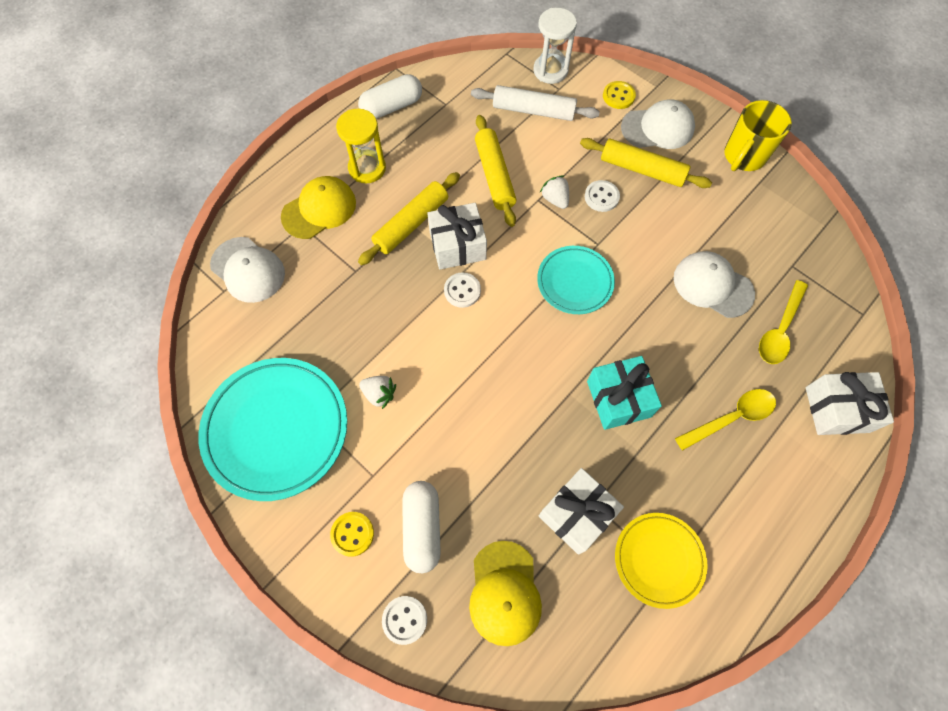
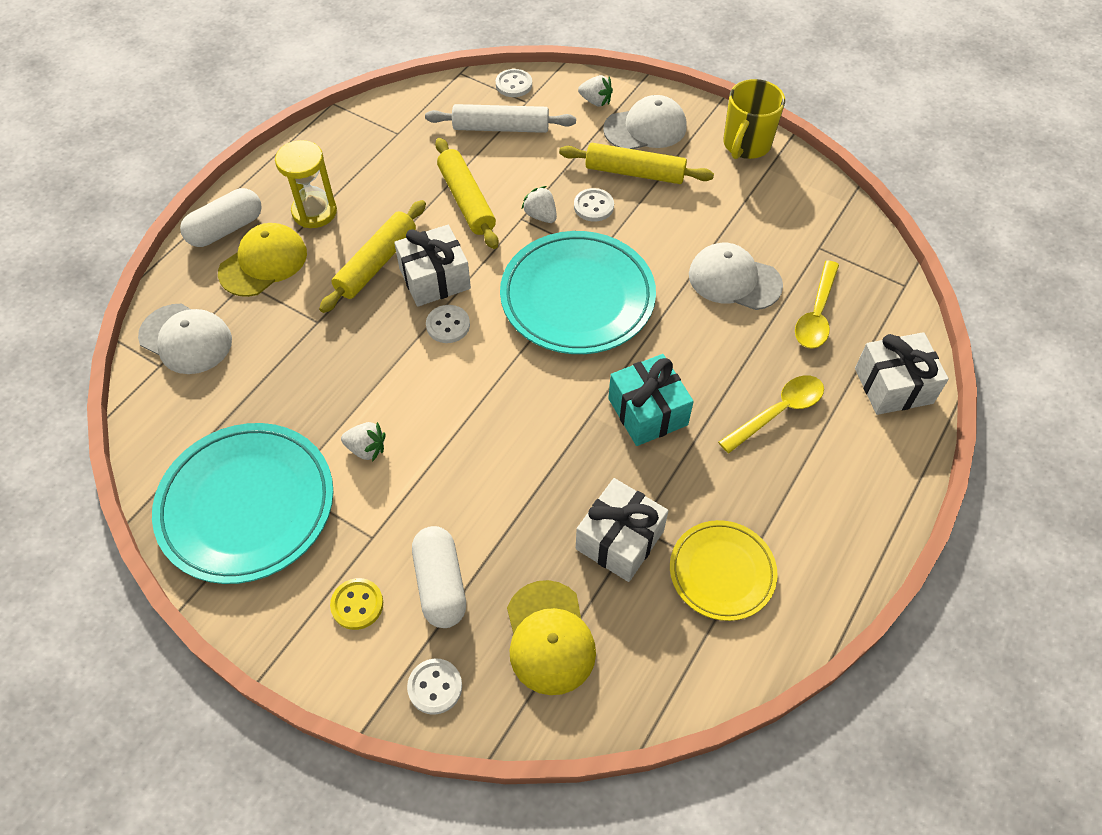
camera: 10 degrees left, 10 degrees down
(392, 107) = (334, 144): white capsule -> white capsule (226, 229)
(550, 70) = (514, 84): white hourglass -> white button
(575, 282) = (577, 298): turquoise plate -> turquoise plate, size x1.72
(618, 96) = (596, 101): yellow button -> white strawberry

